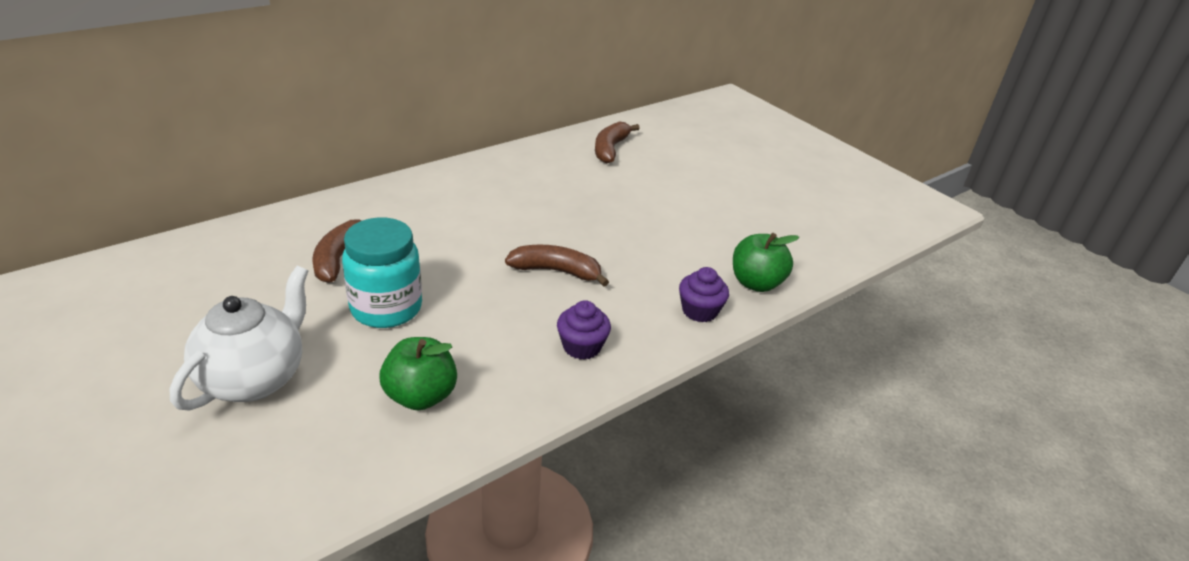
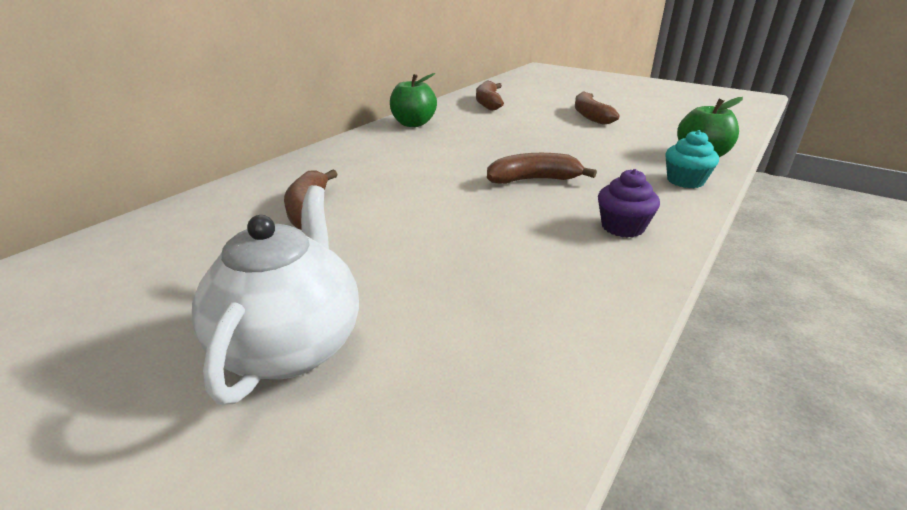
camera: 15 degrees left, 5 degrees down
(386, 308) = (397, 241): turquoise jar -> none
(420, 396) = (512, 309): green apple -> green apple (413, 124)
(699, 311) = (685, 181): purple cupcake -> turquoise cupcake
(701, 196) = (590, 116): none -> brown banana

